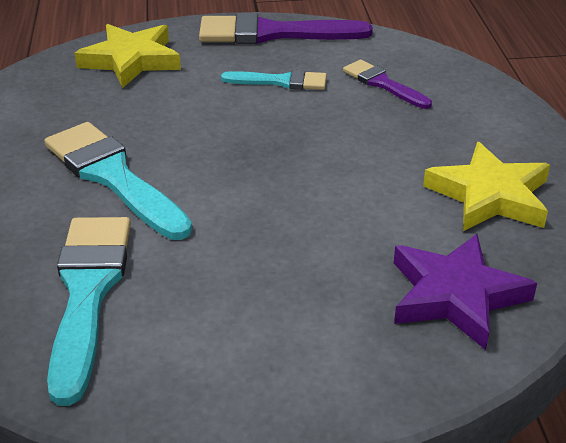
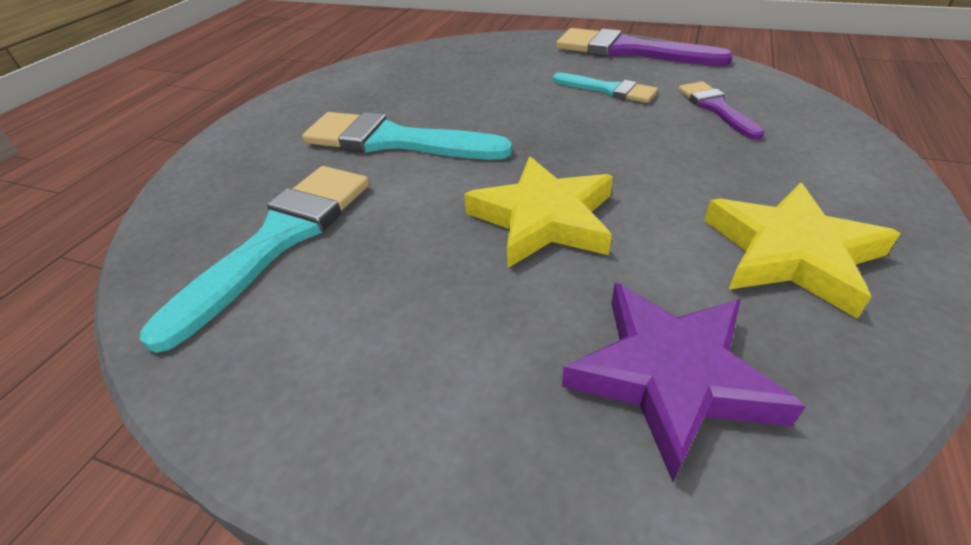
camera: 30 degrees right, 5 degrees up
(113, 177) = (394, 141): turquoise brush -> turquoise brush turned 60 degrees counterclockwise
(131, 60) = (488, 54): yellow star -> yellow star (544, 219)

